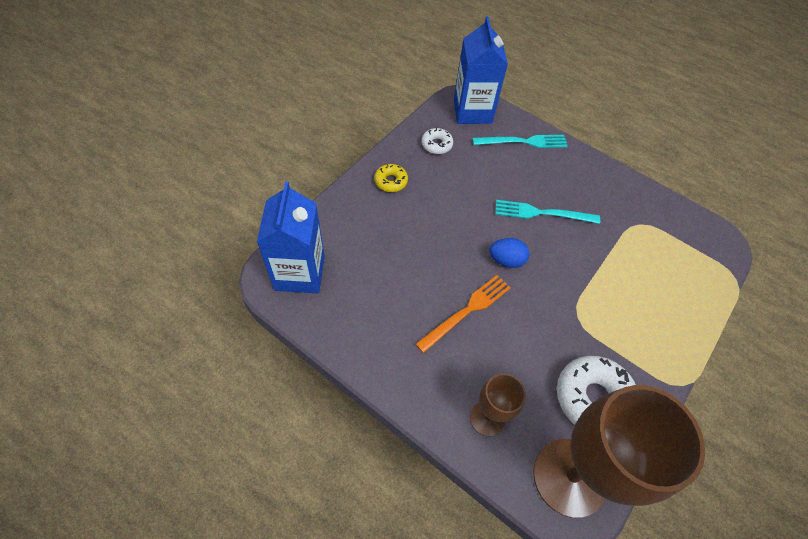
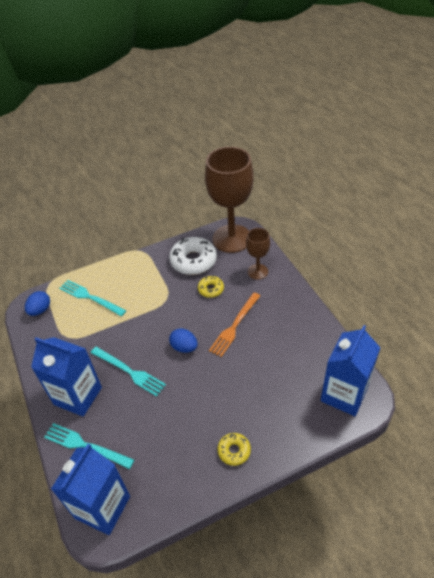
camera: 145 degrees left, 10 degrees down
(436, 145) = (167, 477): white donut -> none
(466, 311) = (235, 325): orange fork -> orange fork turned 45 degrees counterclockwise
(532, 355) = (211, 289): none -> yellow donut
(569, 174) = (78, 396): none -> blue carton
(668, 280) = (90, 297): none -> turquoise fork
(703, 242) = (40, 310): none -> blue egg

